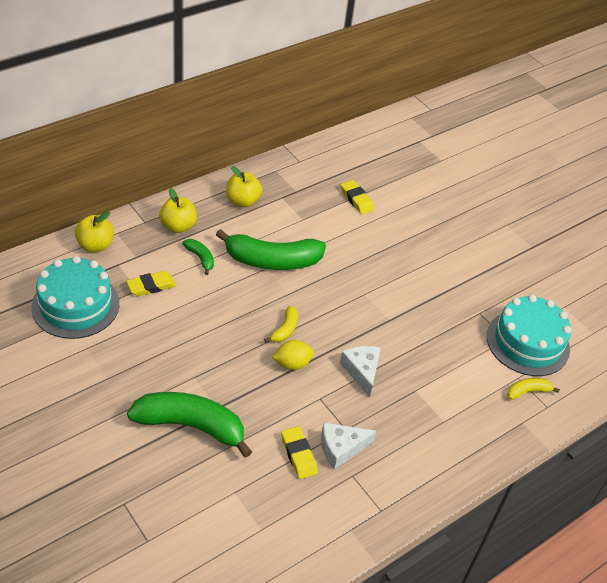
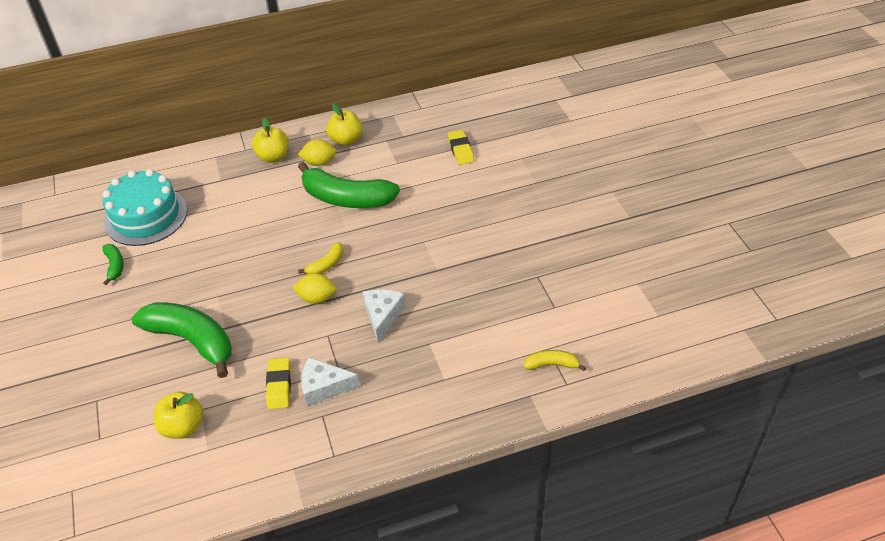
camera: 25 degrees right, 0 degrees up
(95, 245) = (190, 165): yellow apple -> yellow apple (183, 427)
(151, 286) = (221, 208): yellow eraser -> none
(200, 258) = (279, 188): green banana -> green banana (115, 266)
(227, 227) = (319, 162): none -> yellow lemon
(528, 342) = (577, 314): turquoise cake -> none

